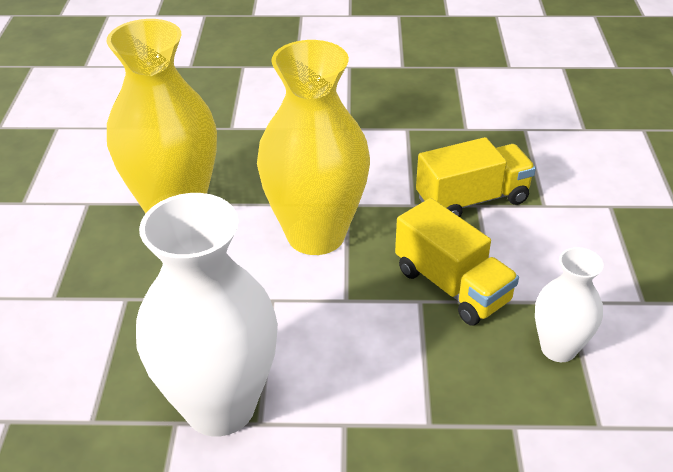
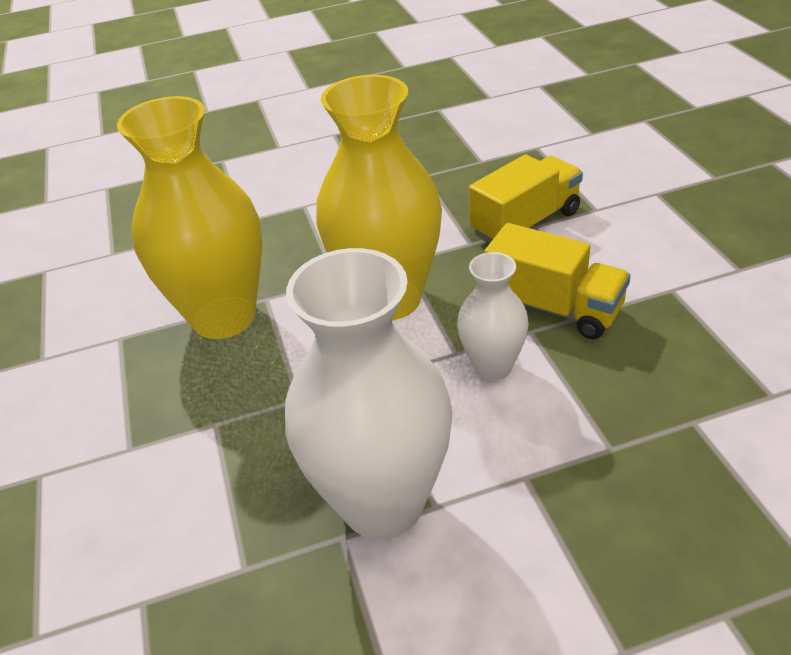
camera: 15 degrees left, 0 degrees up
(558, 348) = (689, 335): white vase -> white vase (492, 367)

